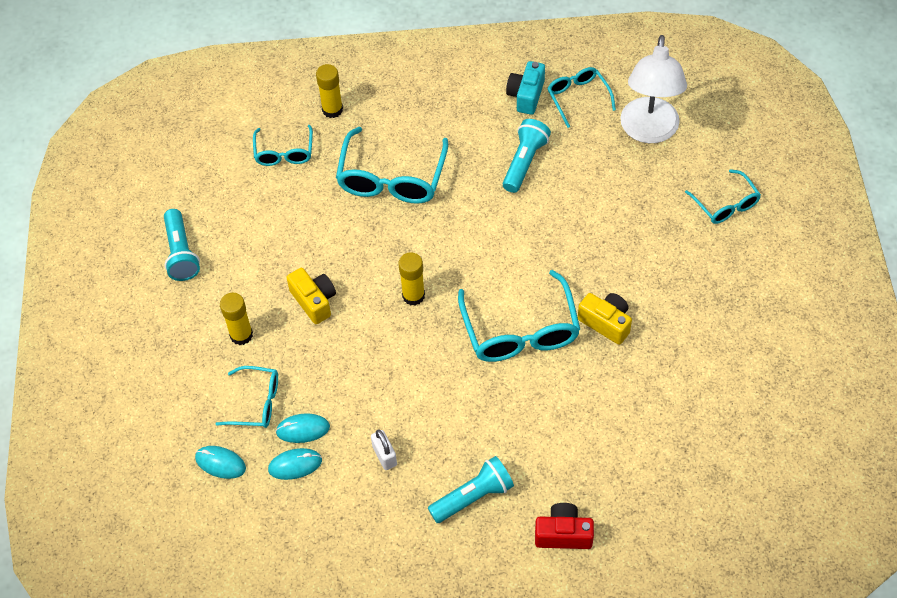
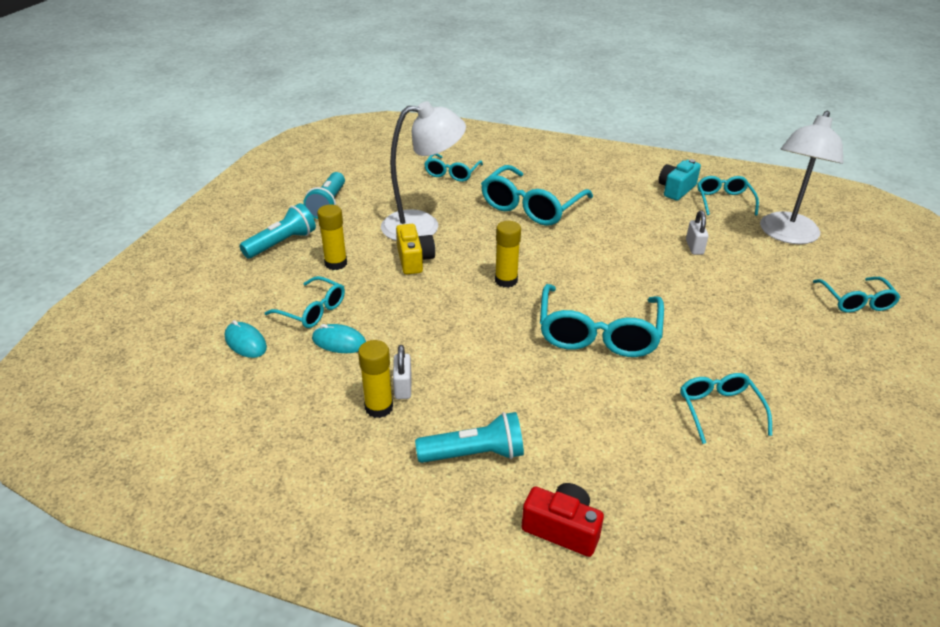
camera: 20 degrees right, 20 degrees down
(295, 465) = (311, 366): turquoise mouse -> none
(296, 248) = (422, 225): none -> white lamp
(332, 110) = (506, 161): yellow glue stick -> yellow glue stick (379, 407)
(524, 162) = (656, 225): turquoise flashlight -> turquoise flashlight (282, 243)
(569, 182) = (694, 247): none -> white padlock
(606, 323) = (693, 353): yellow camera -> none
(642, 377) = (719, 410): none -> turquoise glasses

